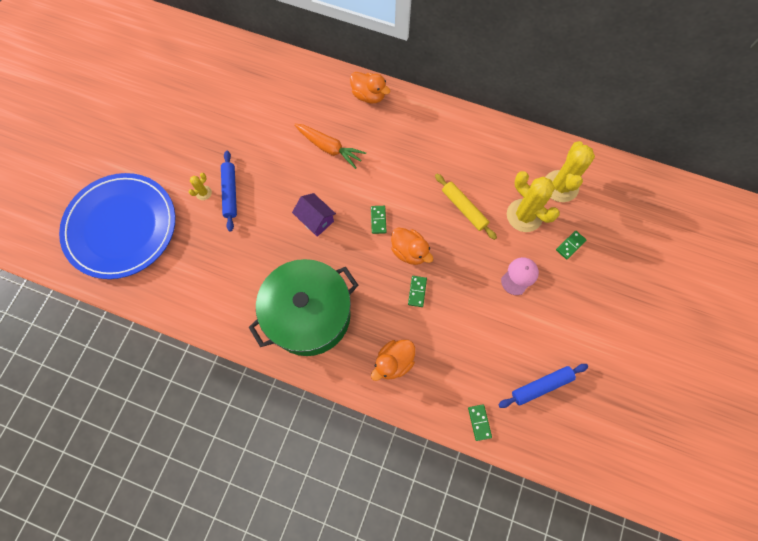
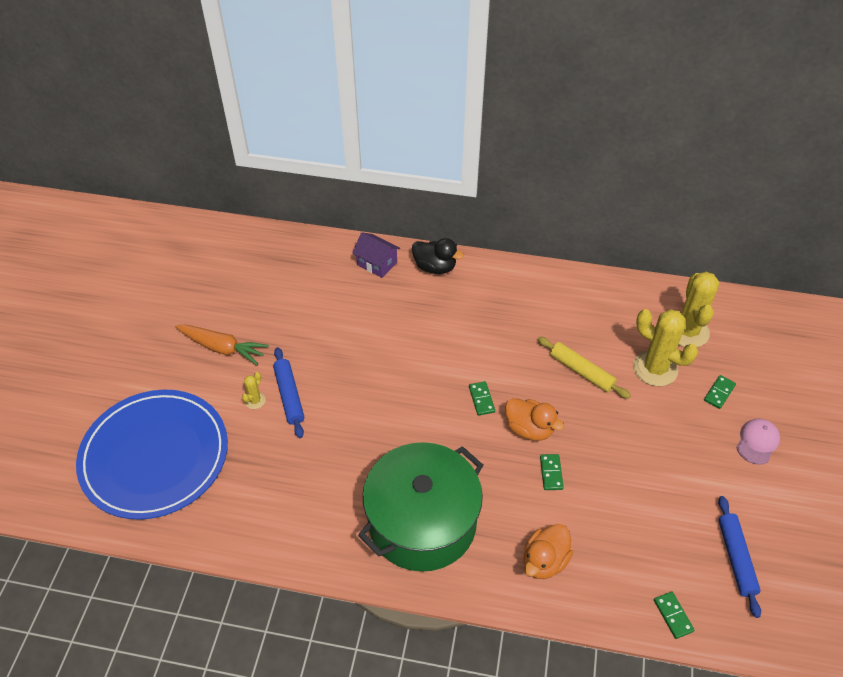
camera: 10 degrees left, 20 degrees down
(316, 220) = (404, 410): purple house -> purple house (377, 263)
(329, 148) = (401, 329): orange carrot -> orange carrot (222, 348)
(369, 96) = (435, 267): orange duck -> black duck
(519, 276) = (670, 436): pink cap -> pink cap (757, 442)
(541, 386) = (735, 558): blue rolling pin -> blue rolling pin turned 60 degrees counterclockwise

